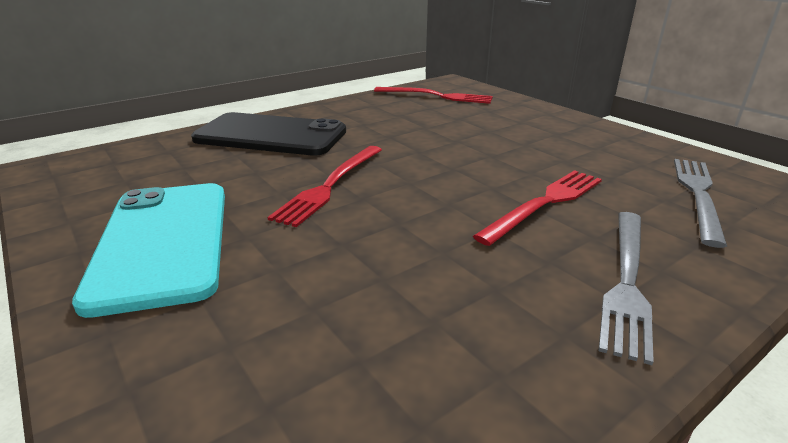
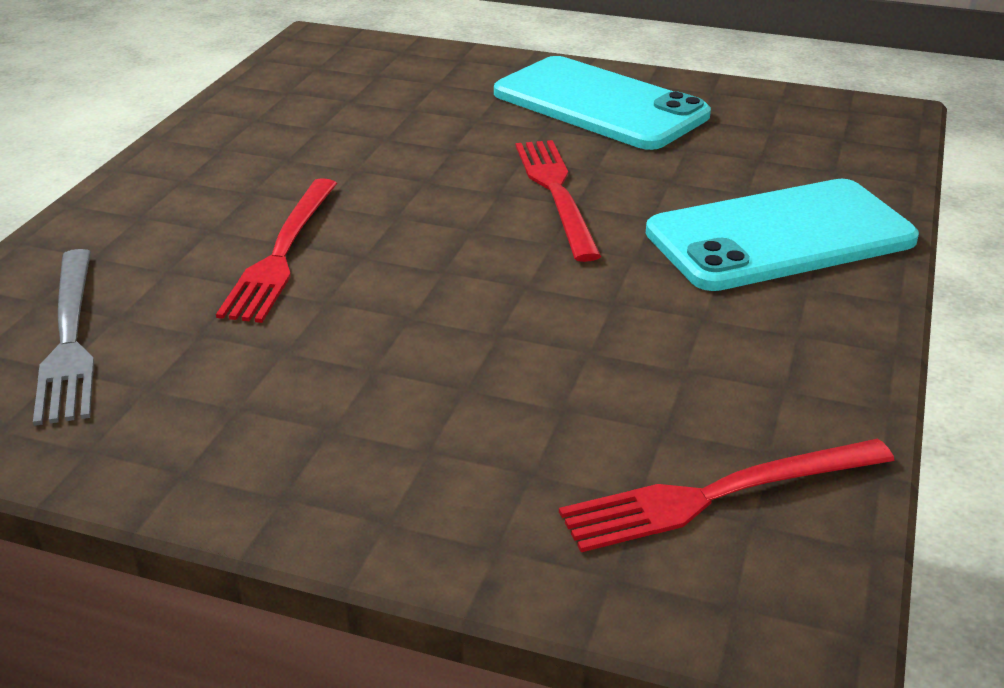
camera: 145 degrees right, 5 degrees up
(271, 135) = (780, 236): black phone -> turquoise phone
(627, 281) = (174, 196): grey fork -> none

